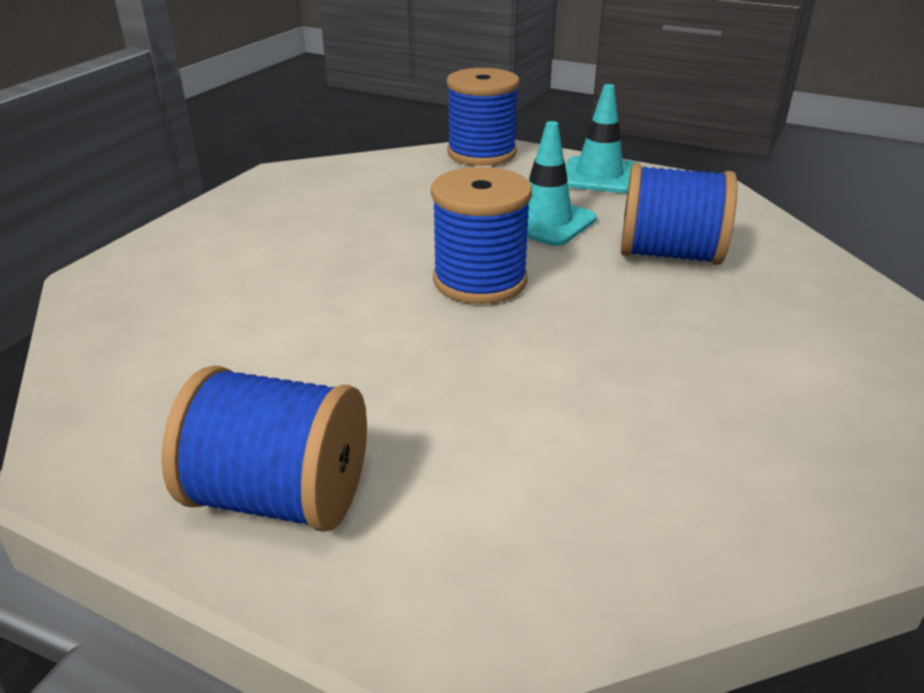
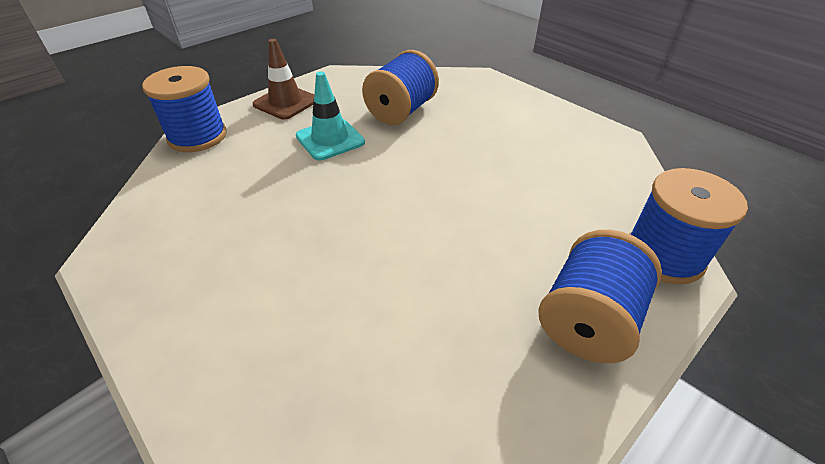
camera: 70 degrees left, 10 degrees up
(480, 280) = (387, 184): blue spool -> blue spool (663, 255)
(599, 176) = (286, 102): turquoise traffic cone -> brown traffic cone

